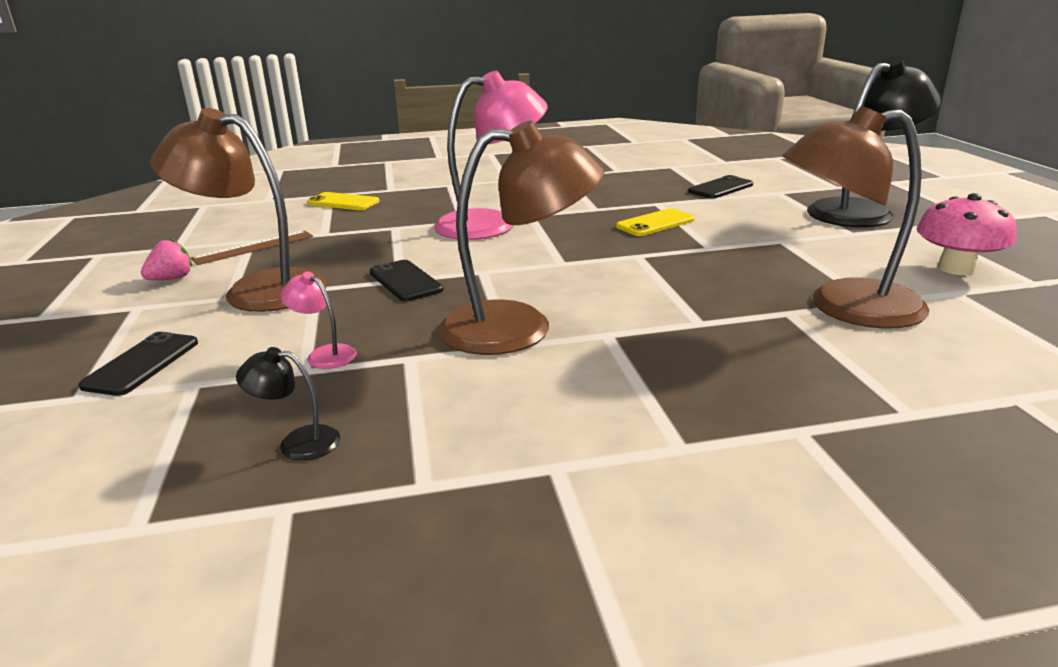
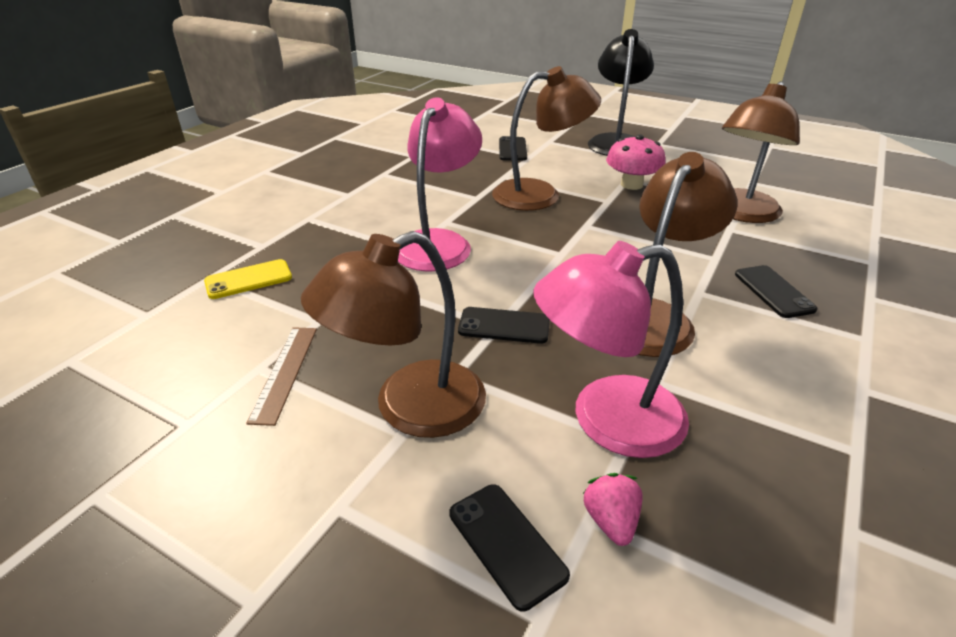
camera: 50 degrees left, 10 degrees up
(171, 279) = (289, 456): pink strawberry -> pink strawberry (611, 521)
(297, 442) = (755, 489): black lamp -> none
(324, 354) = (606, 420): pink lamp -> pink lamp, size x2.43
(655, 223) = (540, 194): yellow phone -> brown lamp
(686, 369) = (773, 291): none -> black phone
(956, 268) = (724, 166): pink mushroom -> pink mushroom (631, 184)

